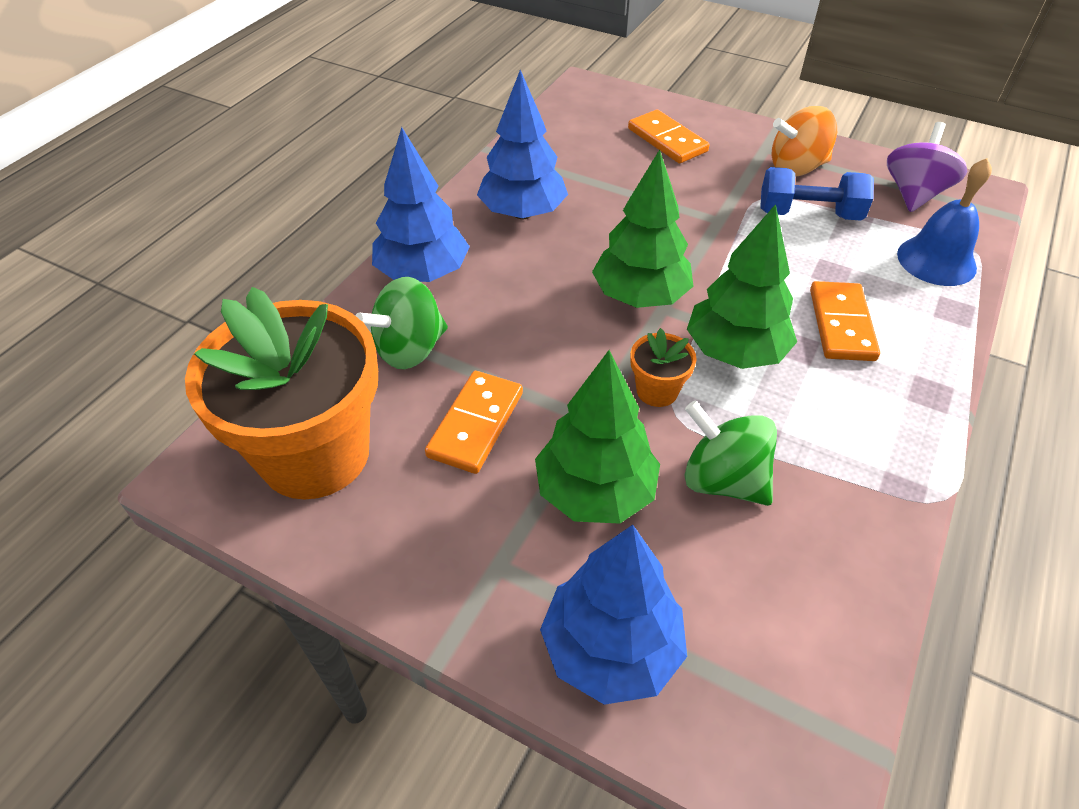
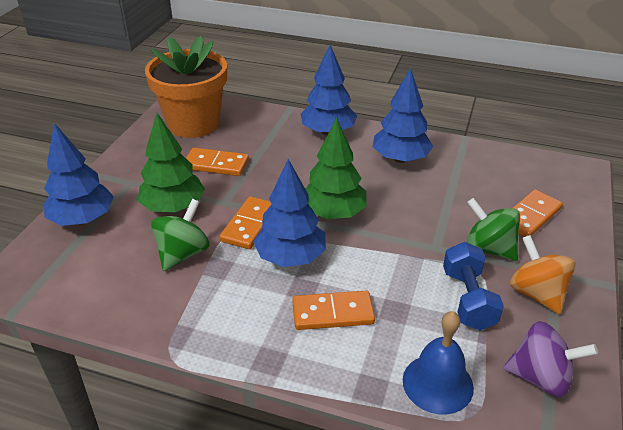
camera: 80 degrees right, 10 degrees down
(409, 349) = (266, 137): green spinning top -> green spinning top (489, 248)
(657, 391) = (249, 225): orange flower pot -> orange domino
(735, 352) = (290, 257): green tree -> blue tree

